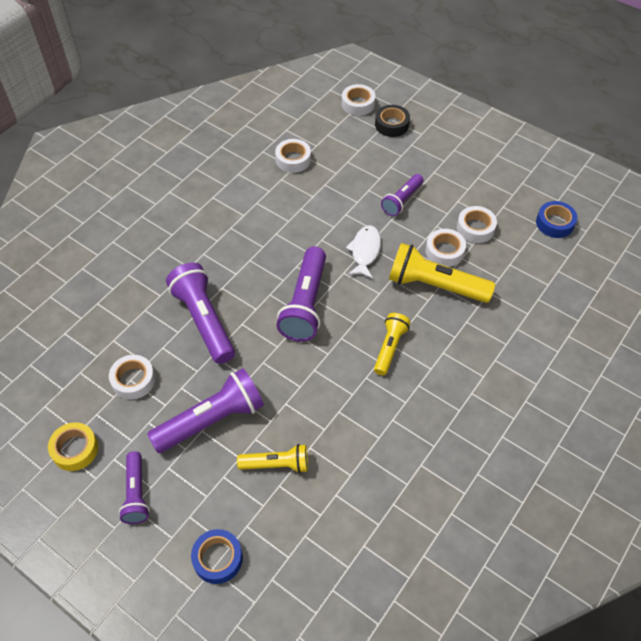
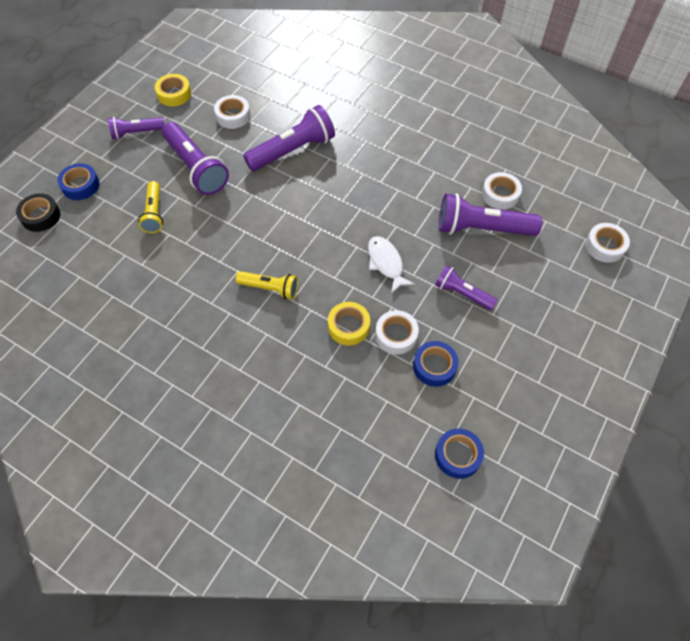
camera: 85 degrees right, 5 degrees up
(305, 304) = (316, 219): purple flashlight -> purple flashlight (482, 229)
(365, 251) = (386, 263): white fish -> white fish turned 120 degrees counterclockwise
(392, 125) = (580, 280): black tape -> black tape (41, 216)
(435, 285) = (348, 326): yellow flashlight -> yellow tape
(475, 228) = (434, 366): white tape -> blue tape

